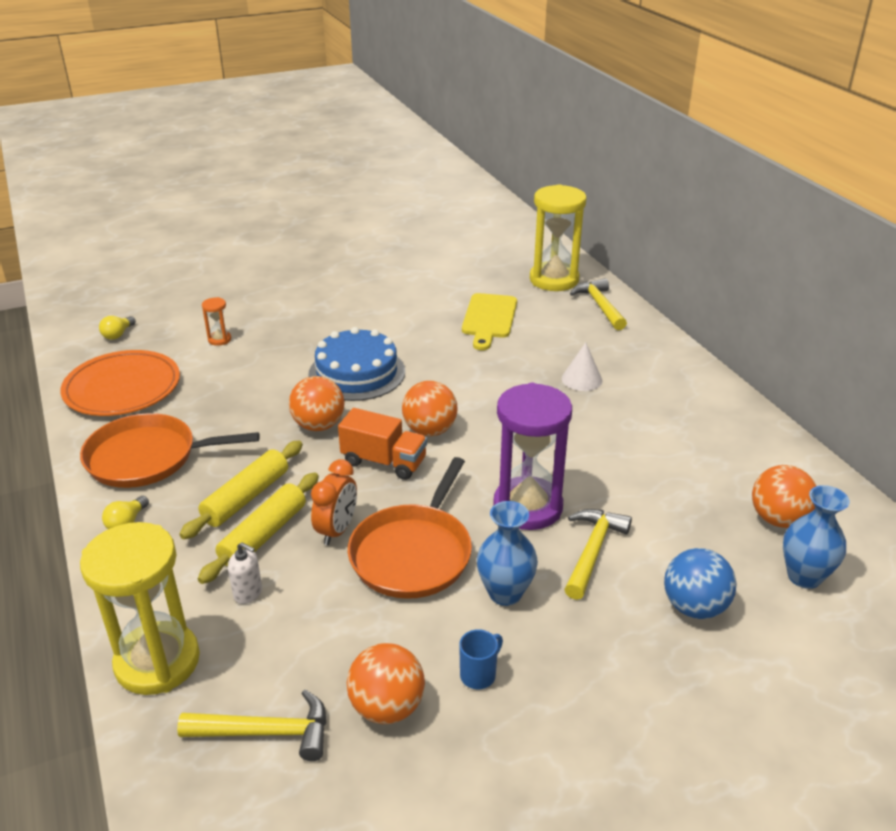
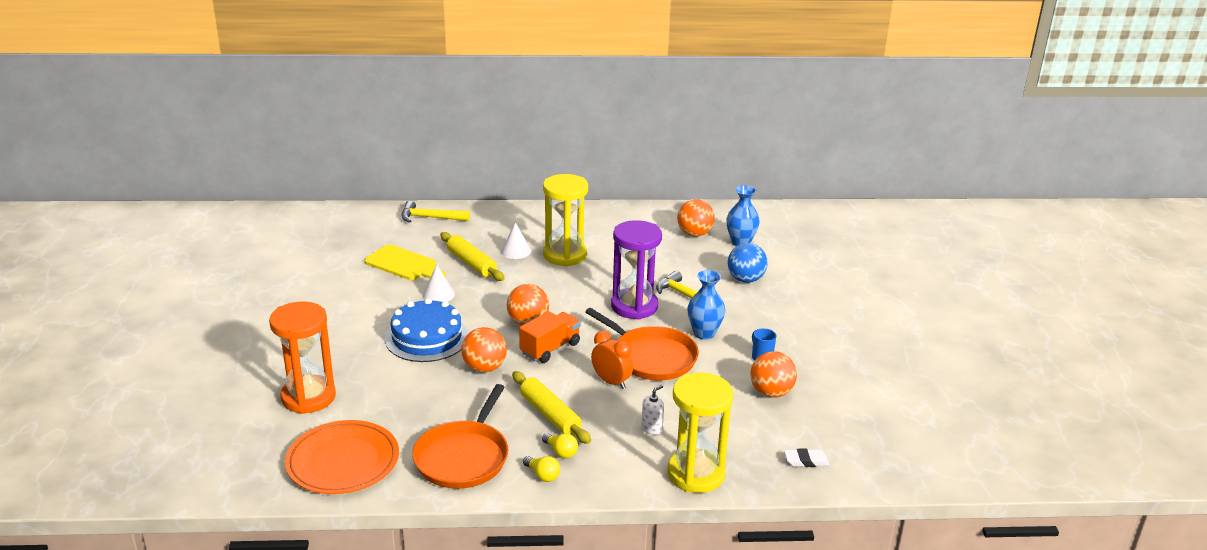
camera: 70 degrees left, 5 degrees down
(118, 334) = (238, 456): yellow light bulb -> yellow light bulb (561, 452)
(219, 339) = (308, 397): orange hourglass -> orange hourglass, size x2.37
(219, 791) = (806, 461): none -> white eraser
(263, 535) = (597, 413): yellow rolling pin -> yellow rolling pin (471, 263)
(266, 732) = (771, 438): yellow hammer -> none
(446, 355) = (438, 294): none -> white cone
(554, 280) = (374, 224): yellow hourglass -> yellow hourglass (565, 255)

